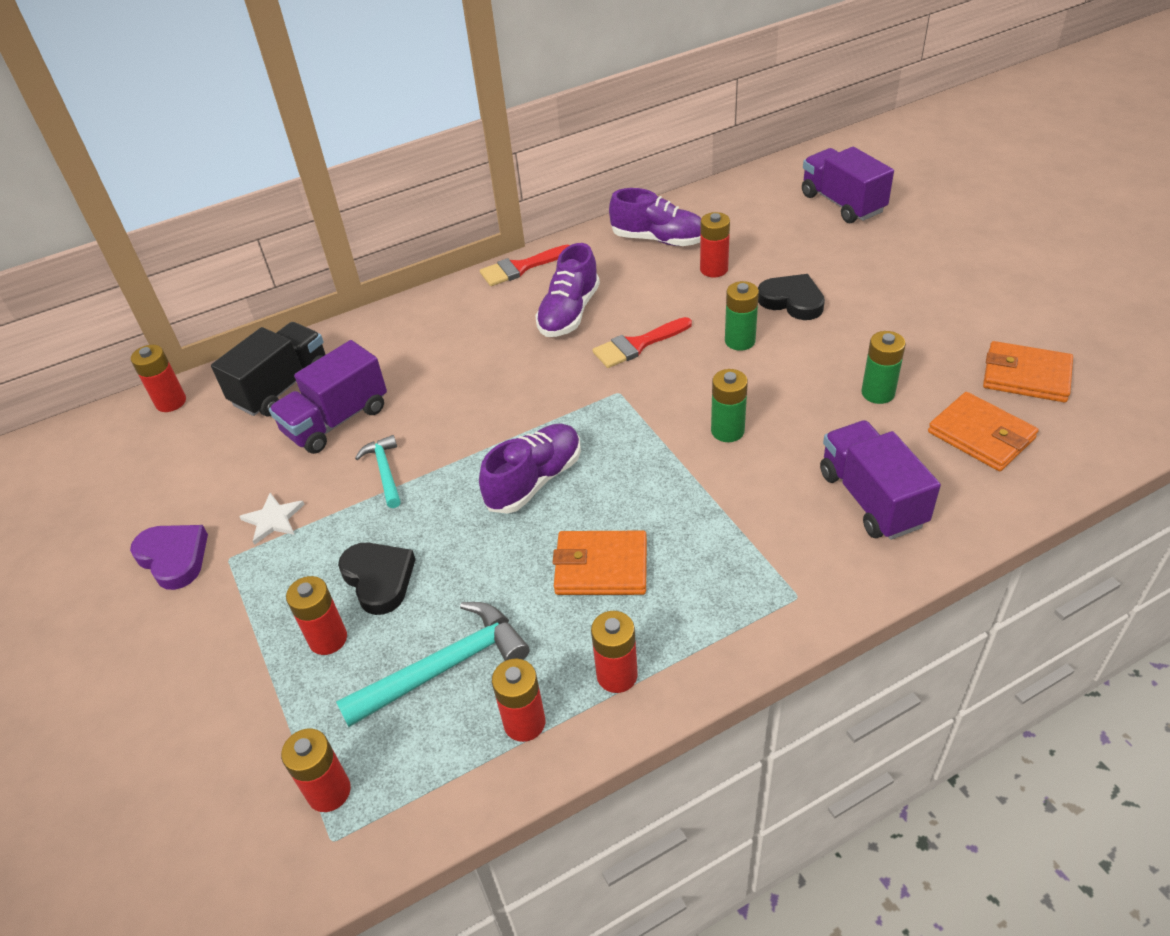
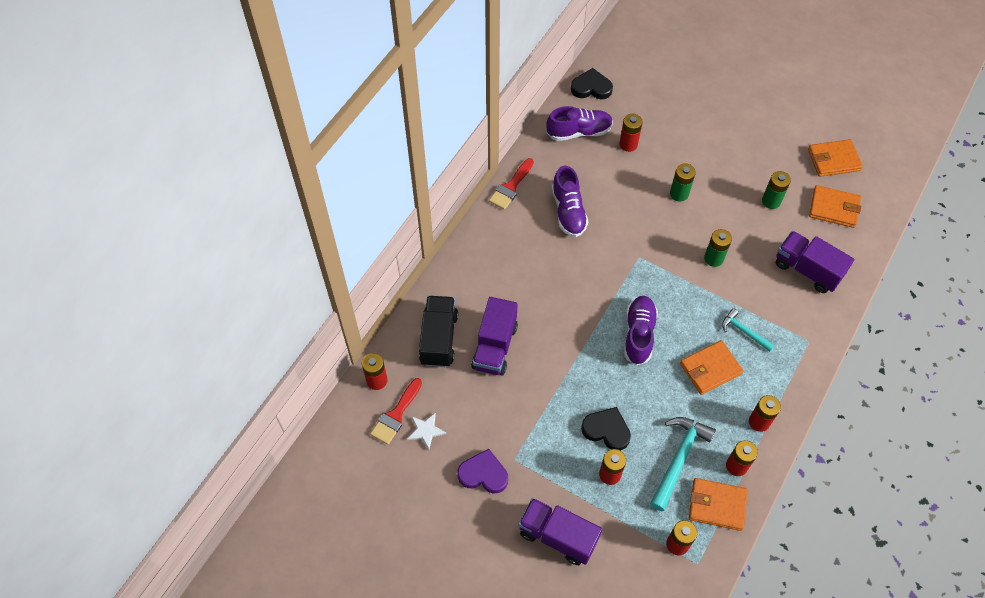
camera: 35 degrees left, 15 degrees up
(273, 519) = (517, 425): white star -> white star (425, 431)
(384, 471) = (553, 366): turquoise hammer -> turquoise hammer (744, 331)
(441, 766) = (717, 505): none -> orange wallet
(637, 345) = (625, 219): red brush -> red brush (396, 415)
(792, 301) = (687, 152): black heart -> black heart (591, 88)
(842, 203) = (666, 62): purple truck -> purple truck (557, 536)

